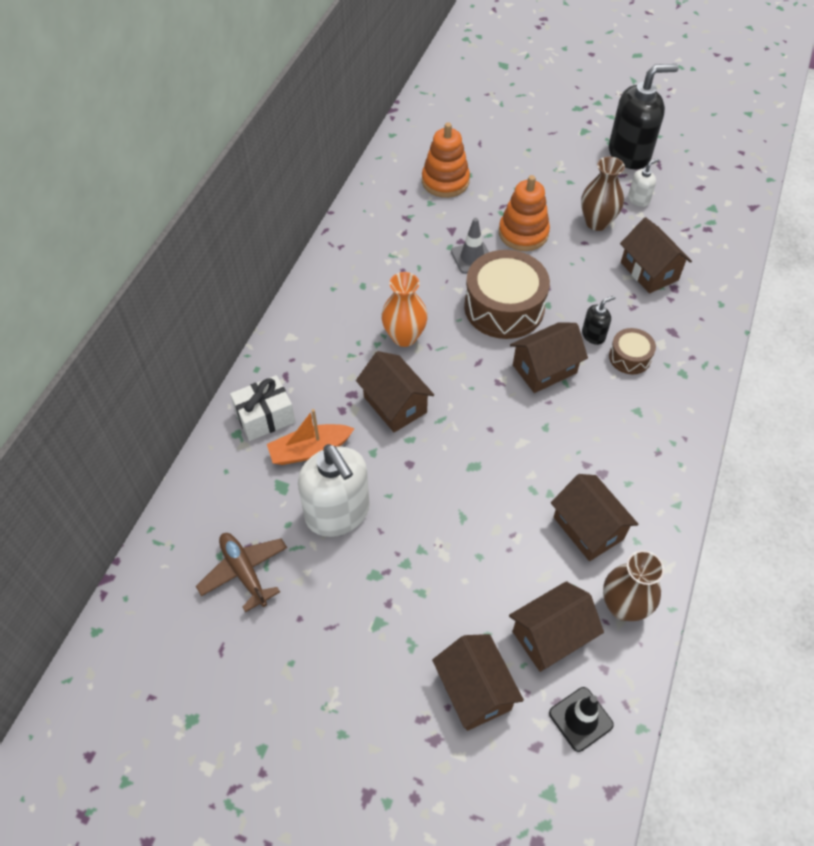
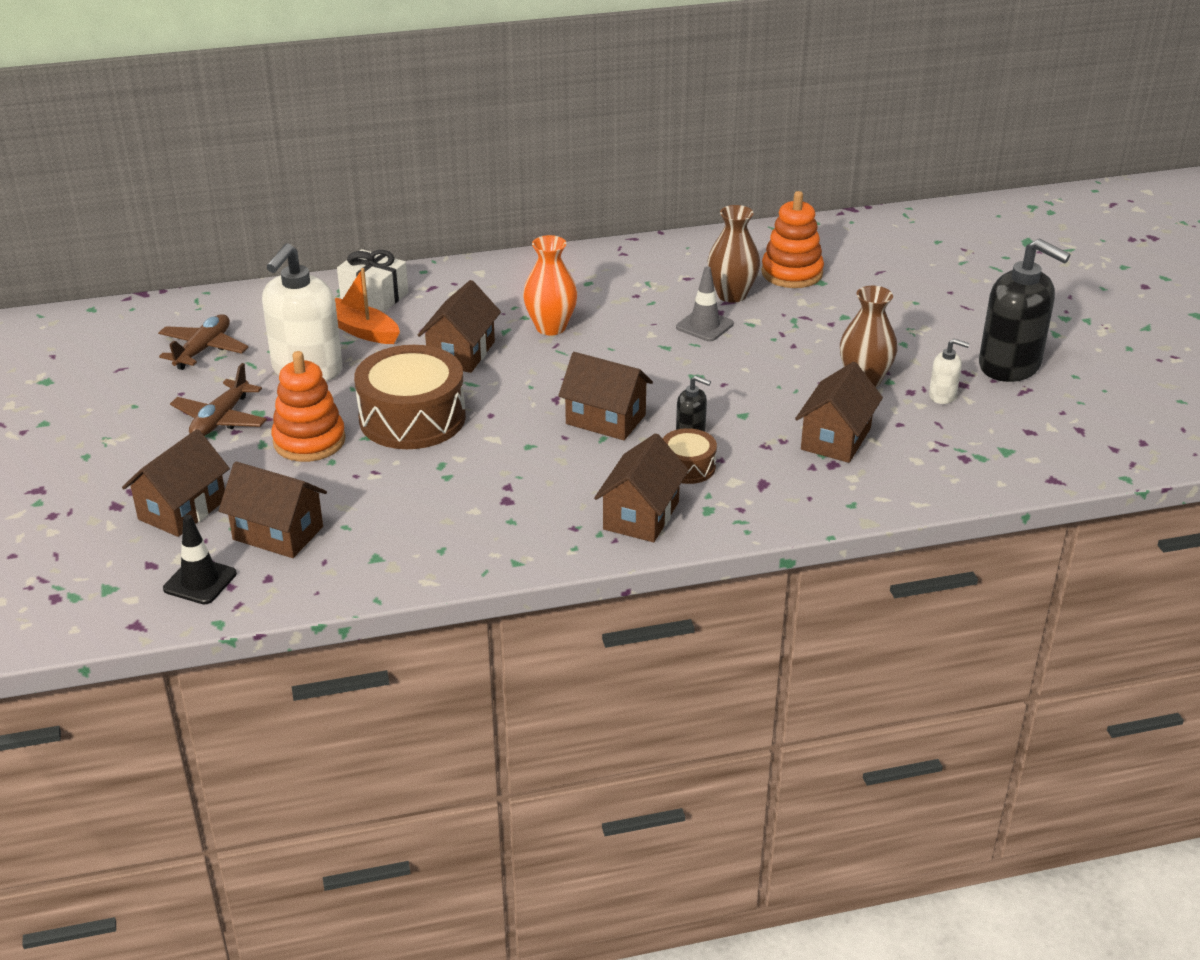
camera: 55 degrees right, 20 degrees down
(363, 606) = (220, 419): none -> brown plane
(504, 307) = (660, 367): brown drum -> brown drum (412, 418)
(523, 233) = (781, 342): orange stacking toy -> orange stacking toy (309, 441)
(588, 528) = (427, 514): brown house -> brown house (641, 515)
(623, 606) = (352, 567): brown vase -> brown vase (732, 295)

